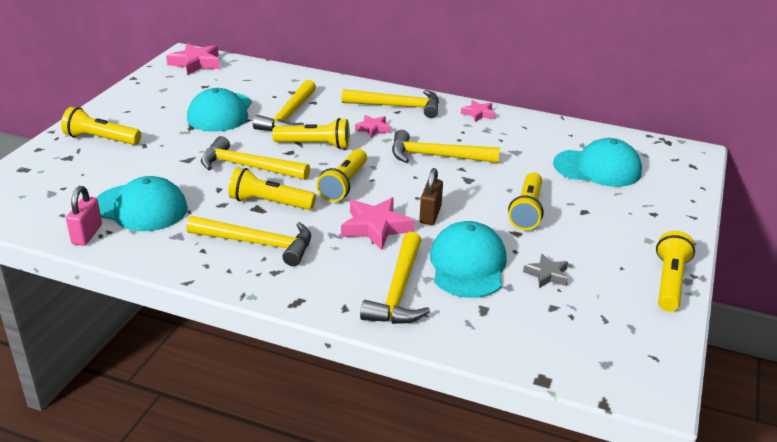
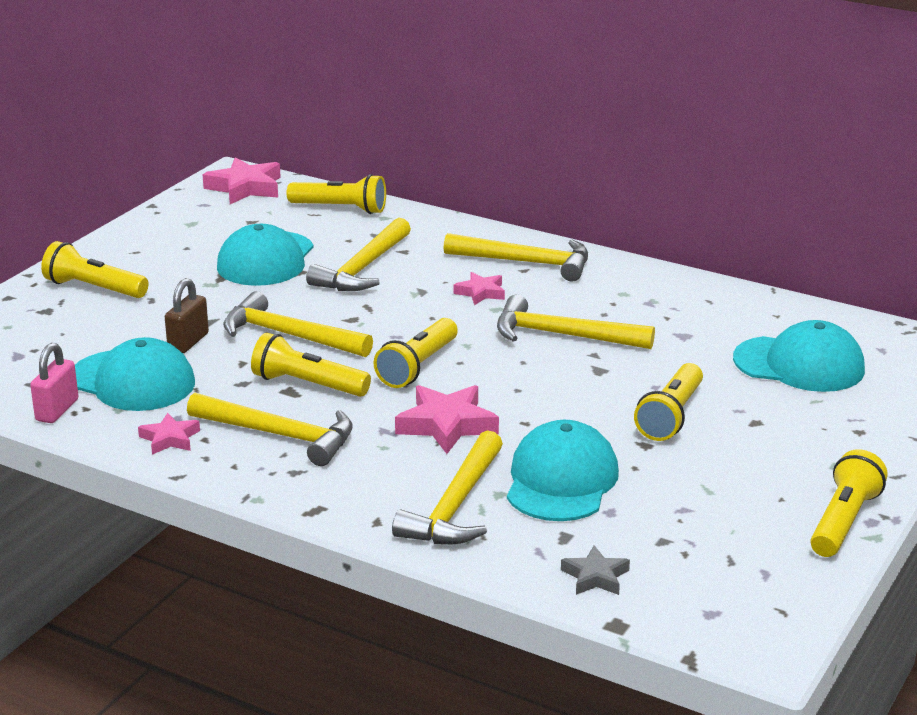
camera: 10 degrees right, 5 degrees down
(315, 145) = (390, 311): yellow flashlight -> yellow flashlight (340, 208)
(430, 215) = (529, 413): brown padlock -> brown padlock (188, 342)
(478, 114) = (645, 279): pink star -> pink star (170, 439)
(547, 275) = (669, 500): grey star -> grey star (595, 577)

